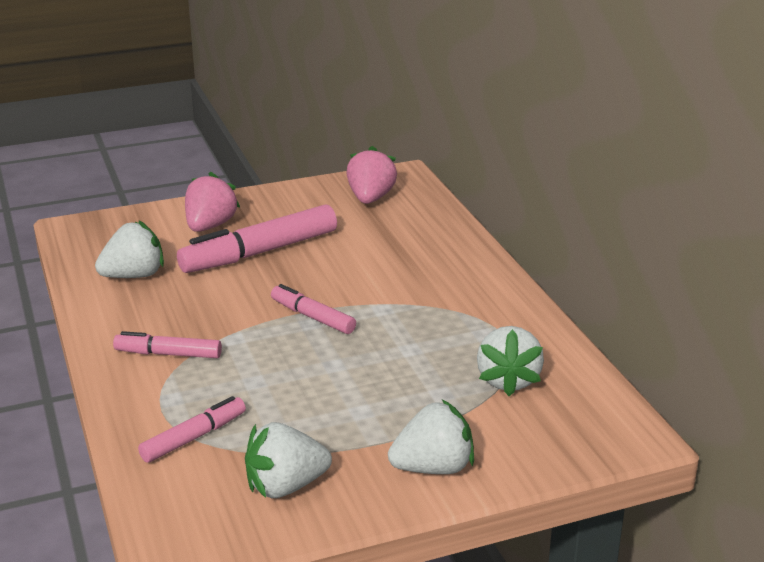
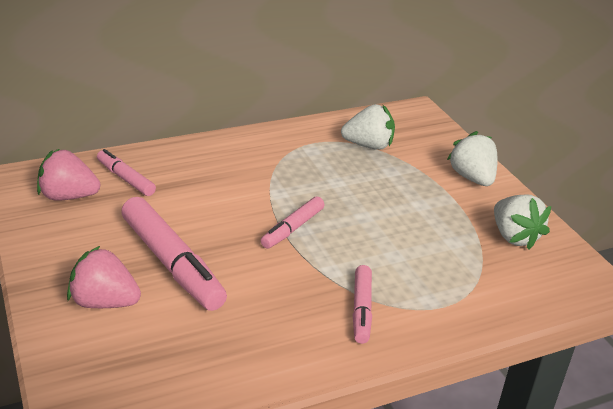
camera: 95 degrees left, 5 degrees up
(134, 275) = (213, 351): white strawberry -> none
(194, 437) = (475, 284): pink marker -> pink marker (126, 178)

